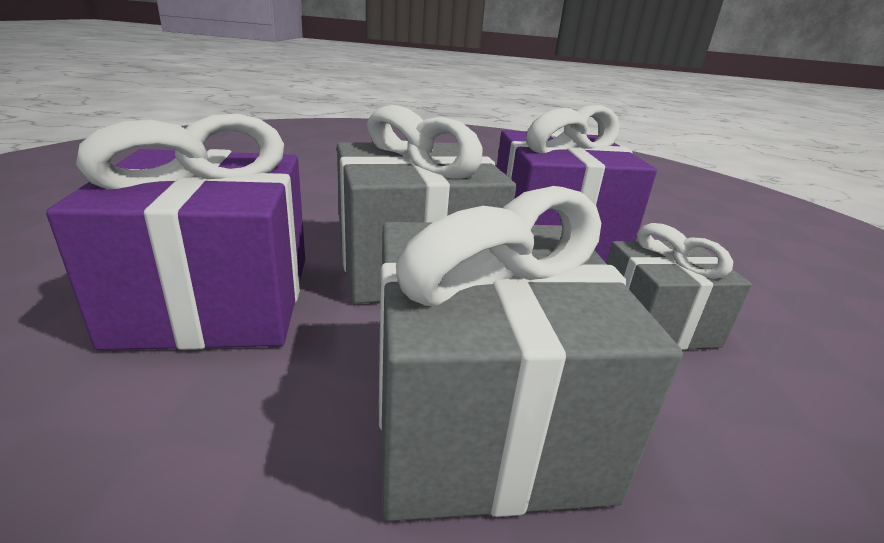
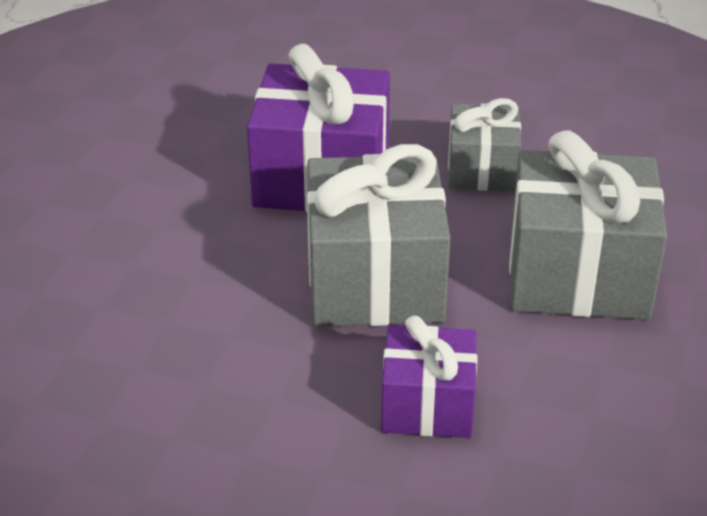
camera: 75 degrees left, 10 degrees up
(217, 298) = (427, 405): purple gift -> purple gift, size x0.58

